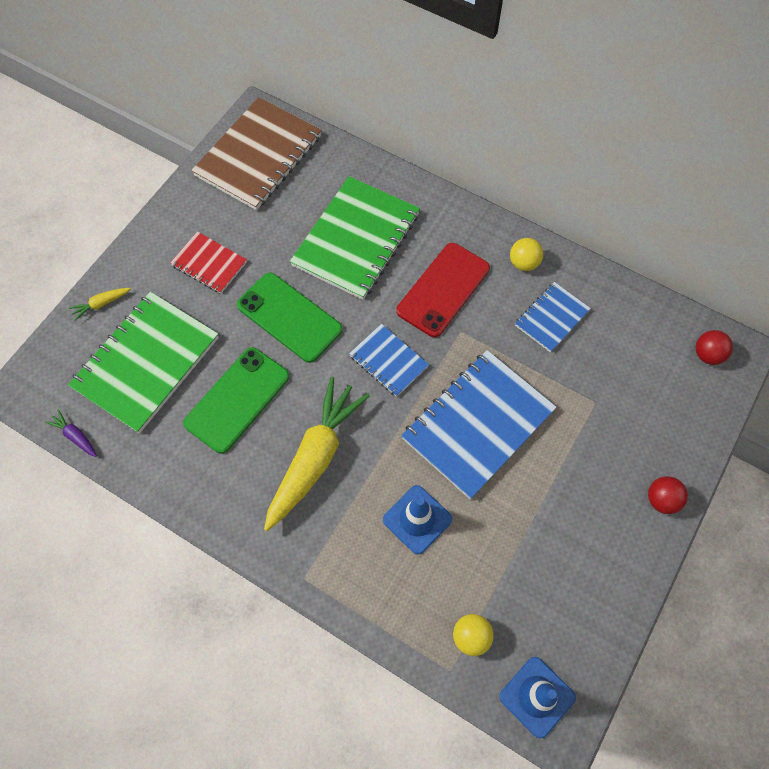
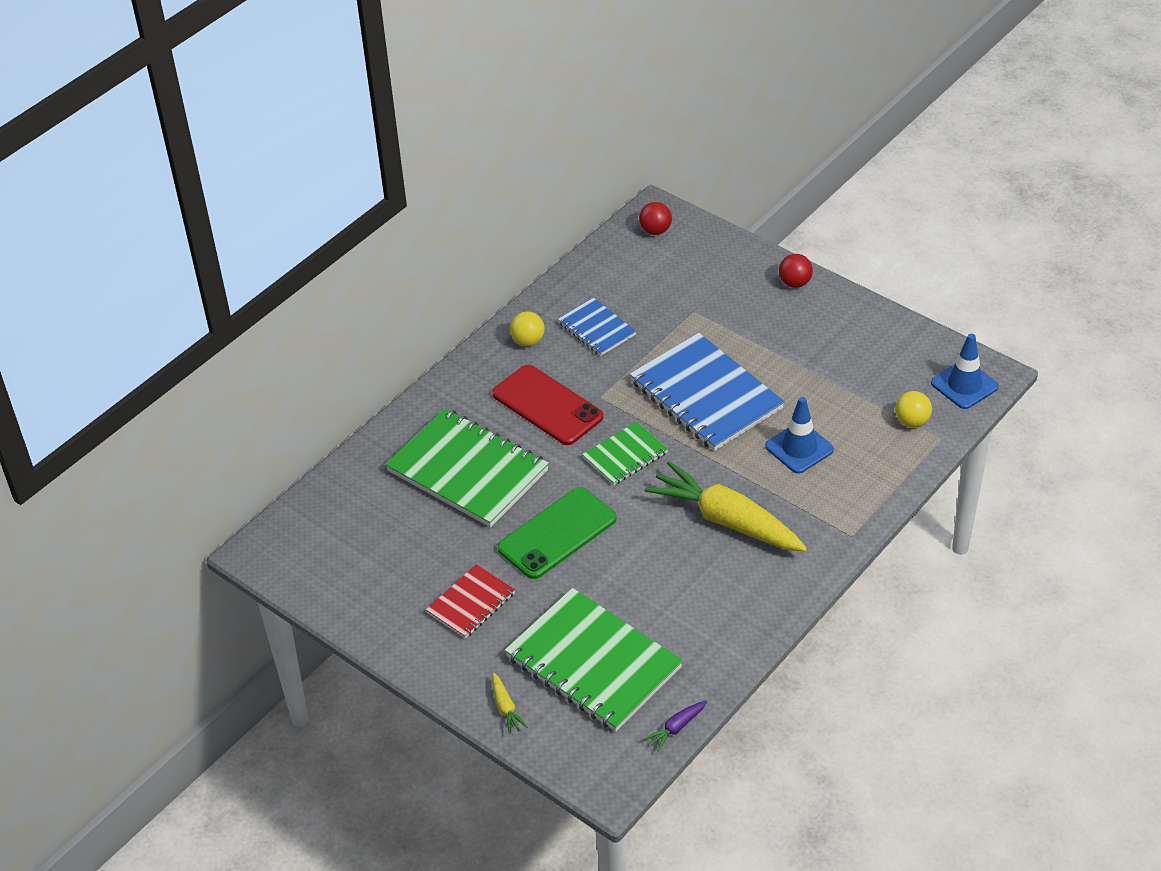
camera: 80 degrees left, 20 degrees down
(237, 399) = (651, 582): green phone -> none
(258, 156) = (324, 552): brown notebook -> none
(388, 361) = (625, 455): blue notebook -> green notebook

